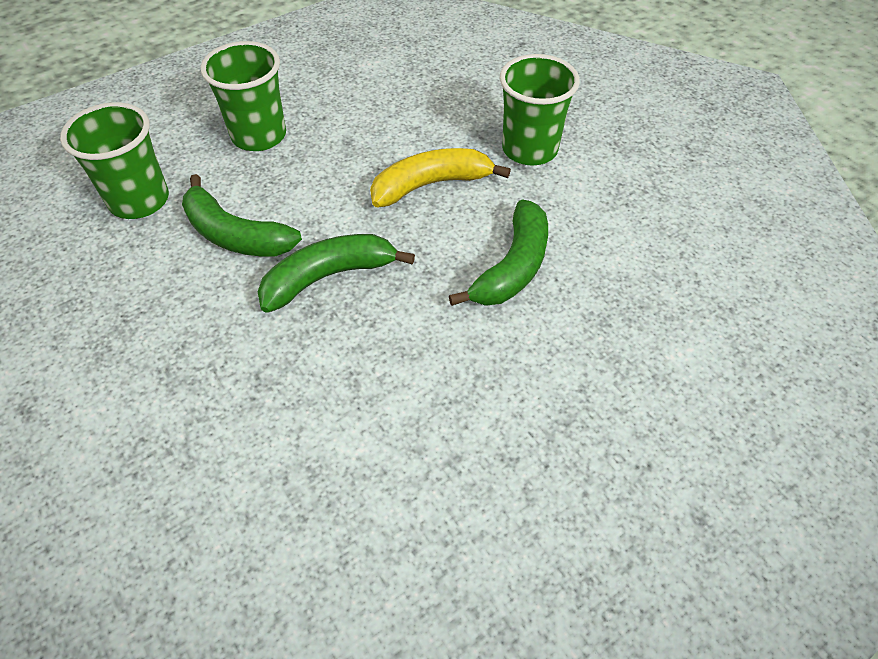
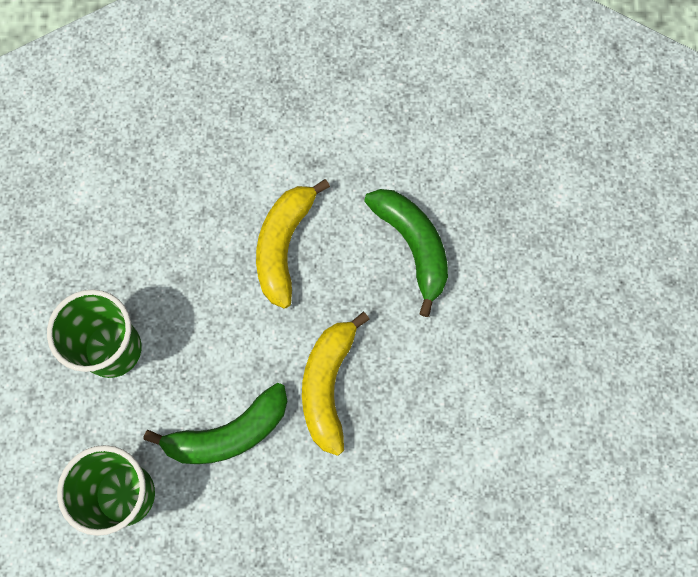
camera: 55 degrees left, 20 degrees up
(329, 277) = (328, 385): green banana -> yellow banana
(529, 149) = (300, 142): green cup -> none

